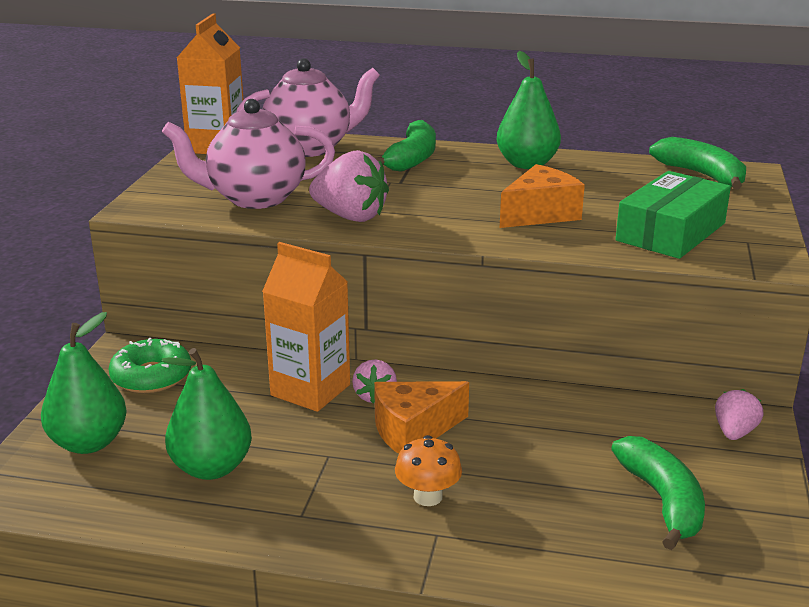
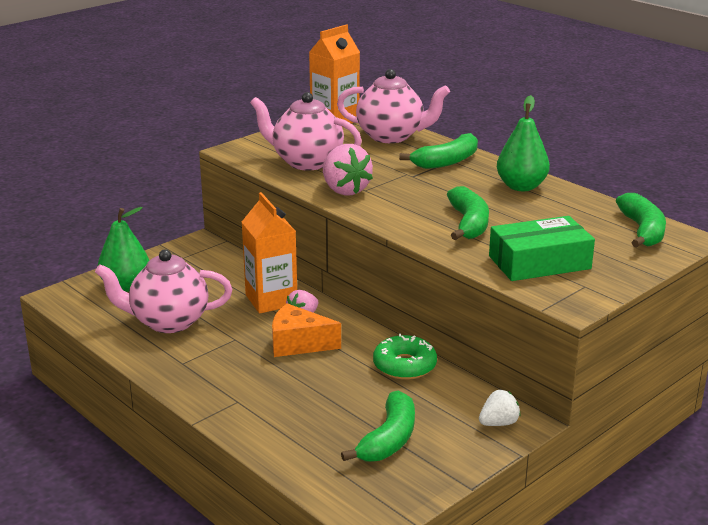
camera: 35 degrees right, 0 degrees up
(151, 376) = (197, 262): green donut -> green donut (404, 366)
(211, 468) = (168, 322): green pear -> pink teapot
(428, 496) = (258, 381): orange mushroom -> none
(540, 214) = (468, 223): orange cheese -> green banana
(734, 432) = (498, 423): pink strawberry -> white strawberry

